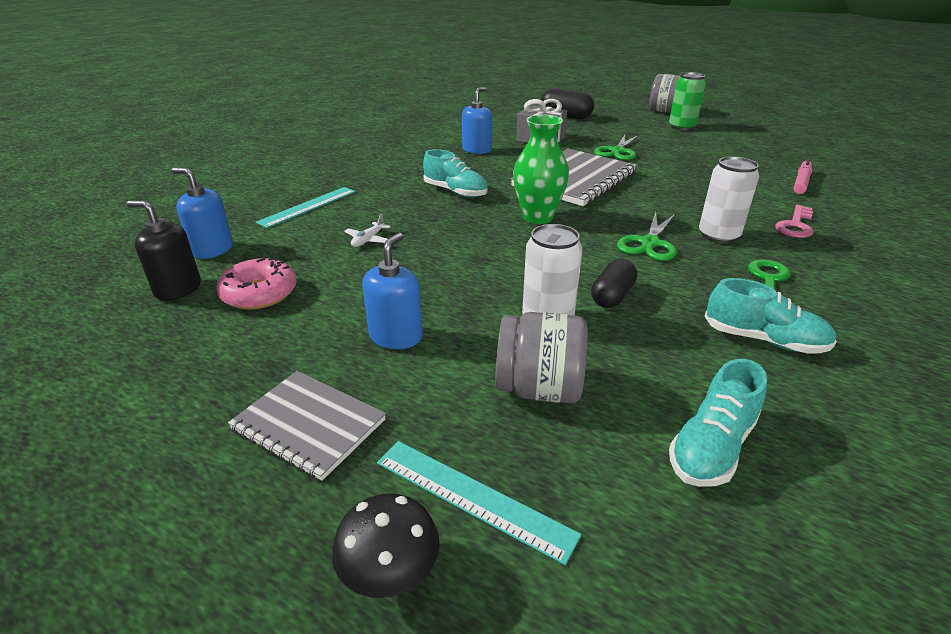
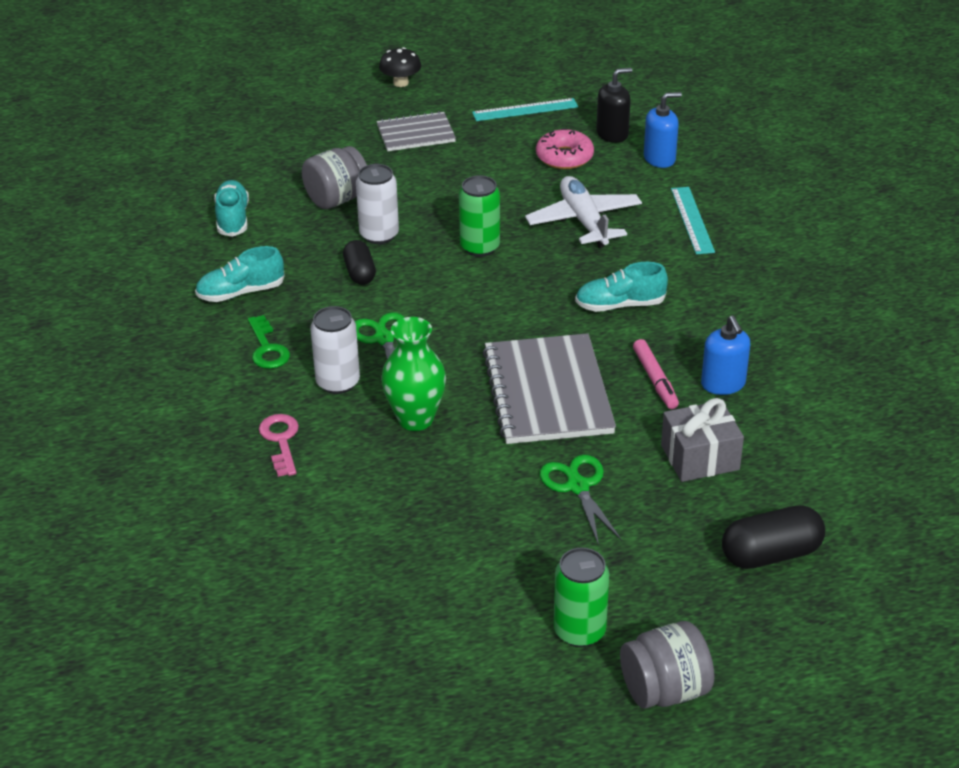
camera: 135 degrees right, 5 degrees up
(368, 240) = (584, 221): white plane -> white plane, size x2.37
(390, 572) = (315, 124): black mushroom -> black mushroom (401, 83)
(396, 336) = (445, 181): blue soap dispenser -> none
(472, 497) = (314, 152): turquoise ruler -> turquoise ruler (525, 110)
(477, 263) = (480, 247): none -> green can
(537, 217) = (505, 316): green vase -> green vase (415, 419)
(801, 182) = (316, 543): pink marker -> pink marker (655, 380)

